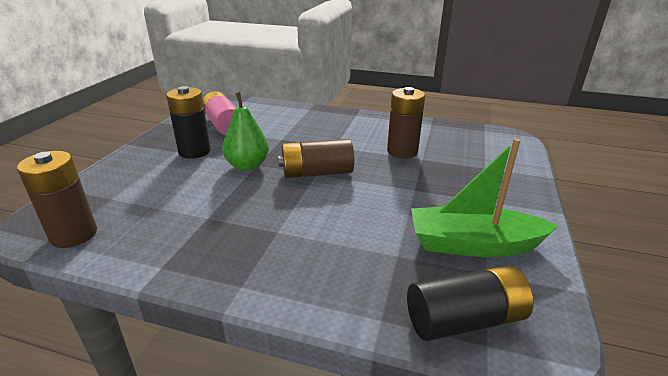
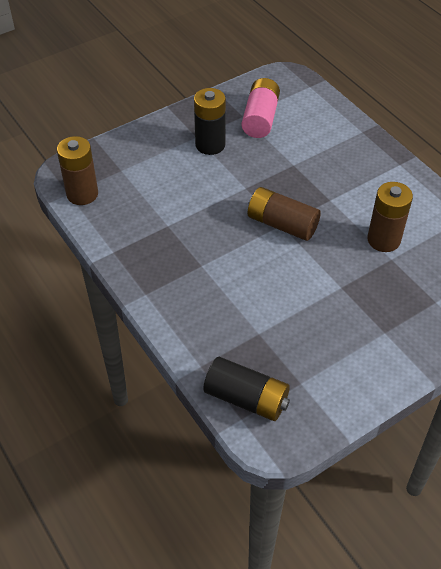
camera: 40 degrees right, 20 degrees up
(247, 166) = (236, 185): green pear -> none
(473, 244) = (320, 359): green boat -> none

